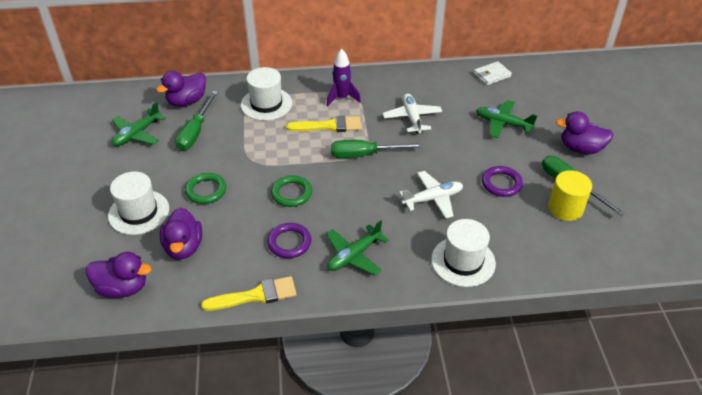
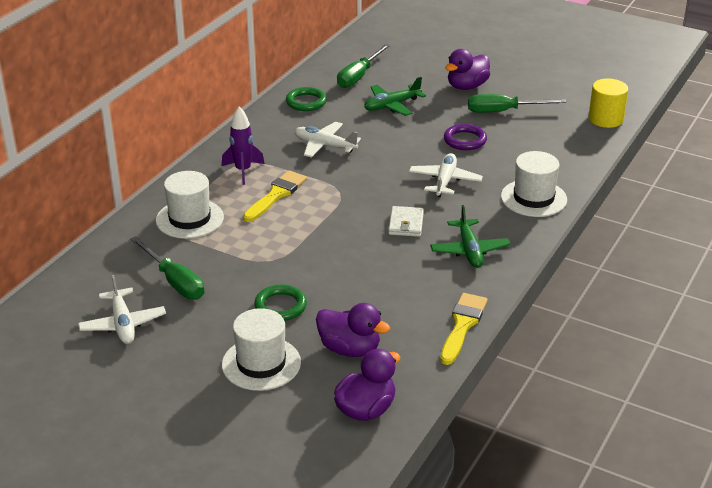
camera: 55 degrees left, 10 degrees down
(137, 134) = (123, 324): green plane -> white plane
(187, 101) = (111, 269): purple duck -> none
(289, 242) = (414, 280): purple ring -> none
(291, 193) = (348, 254): green ring -> green ring (306, 102)
(364, 154) = (344, 192): green screwdriver -> green screwdriver (359, 76)
(492, 75) = (320, 81): white wallet -> white wallet (406, 224)
(565, 208) = (526, 125): yellow cylinder -> yellow cylinder (605, 119)

